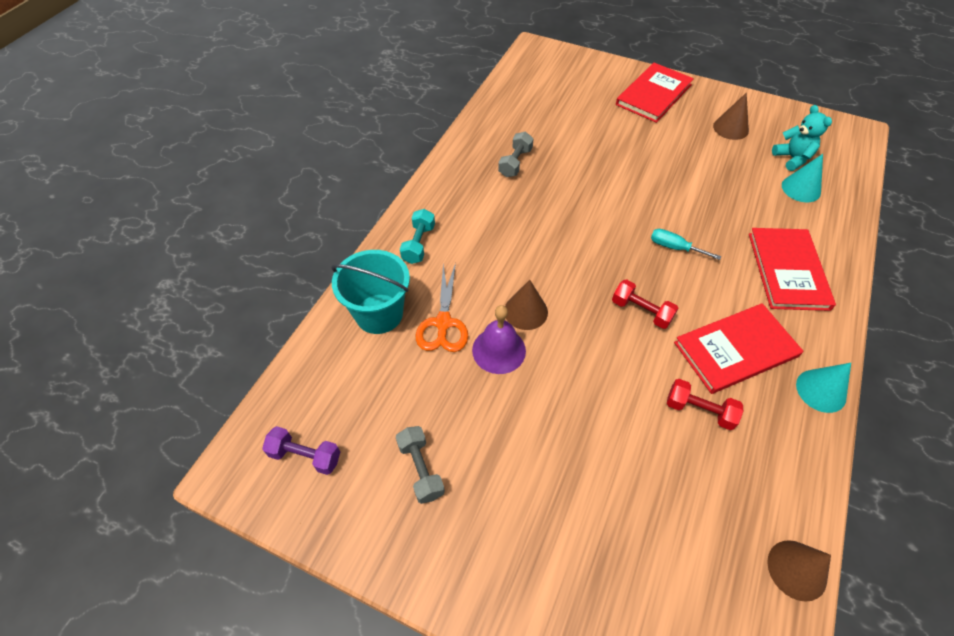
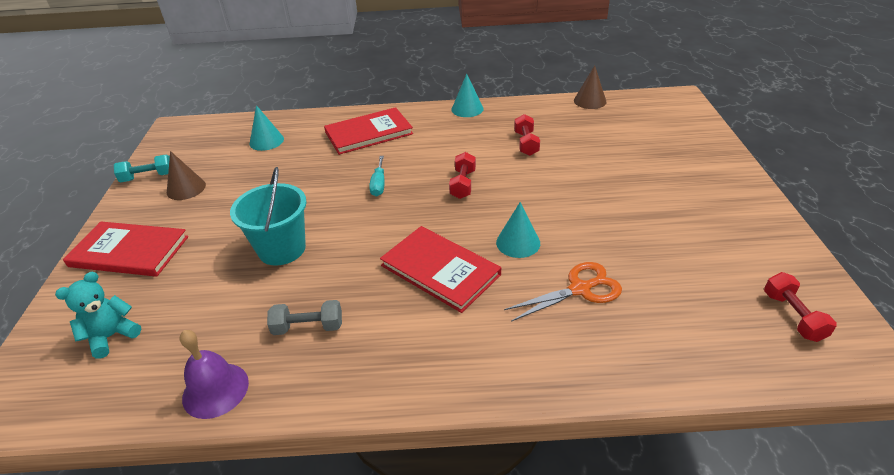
camera: 115 degrees left, 15 degrees down
(305, 456) = (792, 316): purple dumbbell -> red dumbbell
(379, 314) = (617, 343): turquoise bucket -> turquoise bucket (282, 249)
(418, 244) = (500, 357): turquoise dumbbell -> turquoise dumbbell (148, 177)
(421, 469) = (712, 244): grey dumbbell -> none
(499, 350) = (572, 243): purple bell -> purple bell (215, 390)
(526, 311) = (518, 242): brown cone -> turquoise cone
(735, 349) = (462, 140): red book -> red book (440, 270)
(792, 158) = (225, 150): turquoise teddy bear -> turquoise teddy bear (112, 336)

